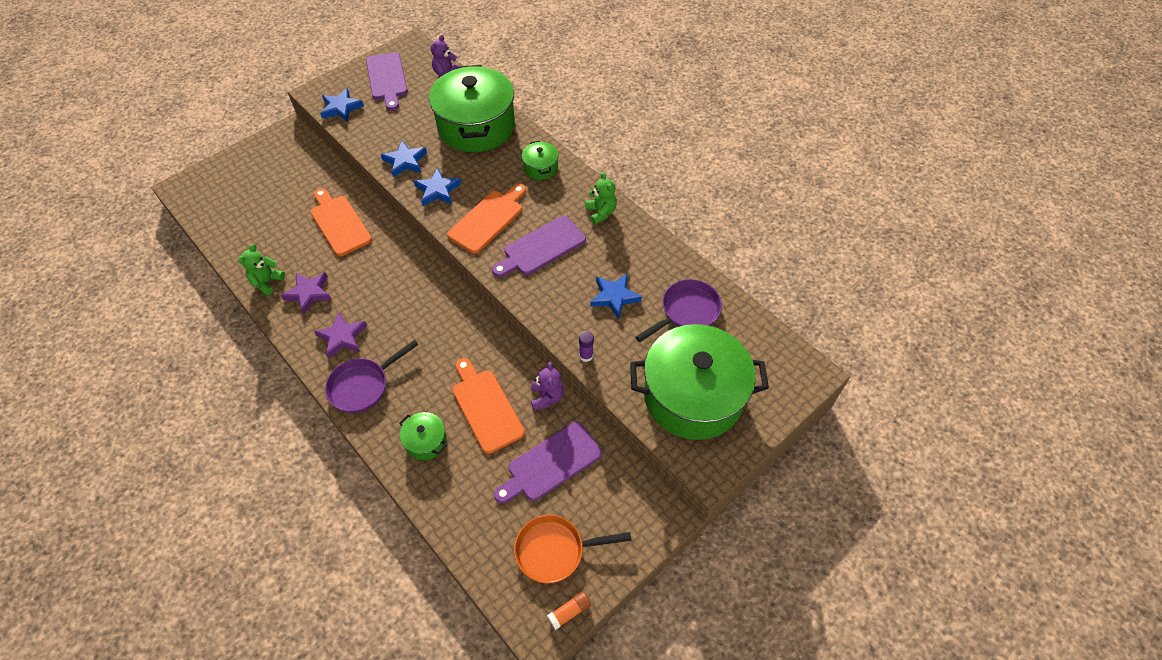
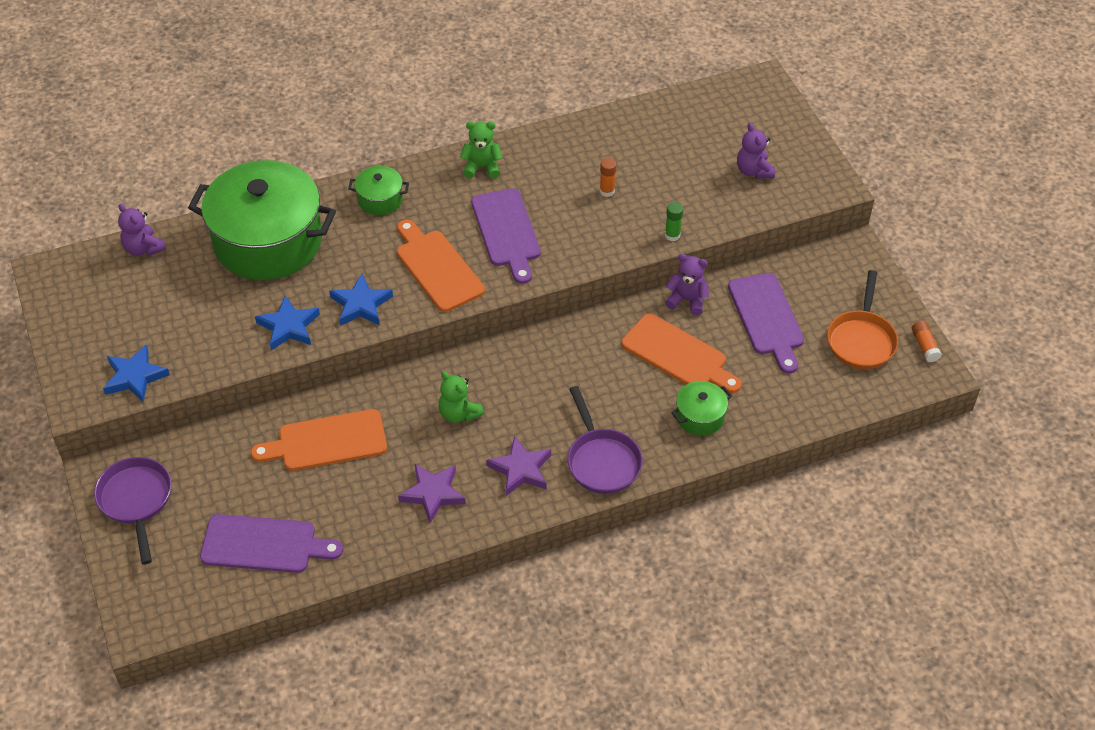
camera: 70 degrees left, 5 degrees down
(267, 282) = (389, 537): green teddy bear -> green teddy bear (459, 413)
(387, 79) = (106, 314): purple cutting board -> purple cutting board (264, 544)
(485, 407) = (678, 355): orange cutting board -> orange cutting board turned 135 degrees counterclockwise
(586, 356) = (672, 235): purple glue stick -> green glue stick
(614, 297) = (607, 191): blue star -> orange glue stick
(686, 311) = (652, 142): purple pan -> purple pan (136, 501)
(692, 396) = (753, 171): green pot -> purple teddy bear

